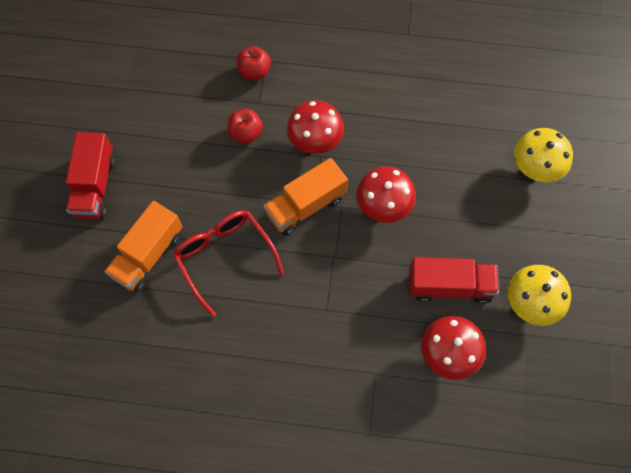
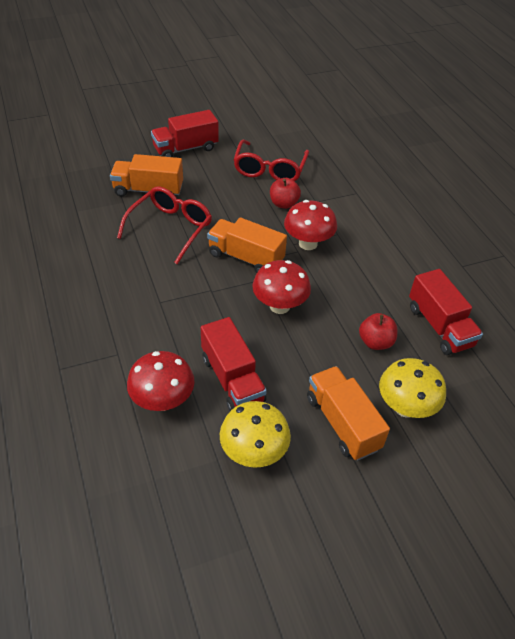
camera: 60 degrees right, 20 degrees down
(183, 119) = (270, 169): none -> red glasses
(254, 72) = (341, 190): red apple -> red apple (375, 342)
(466, 94) = (439, 326): none -> red truck
(529, 222) = (342, 423): none -> orange truck

